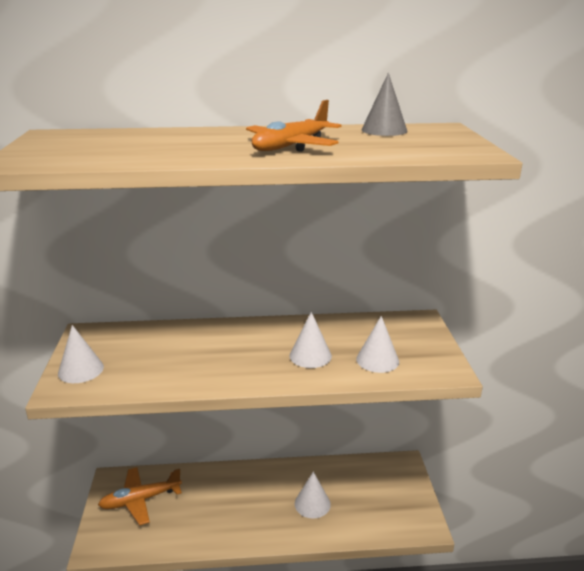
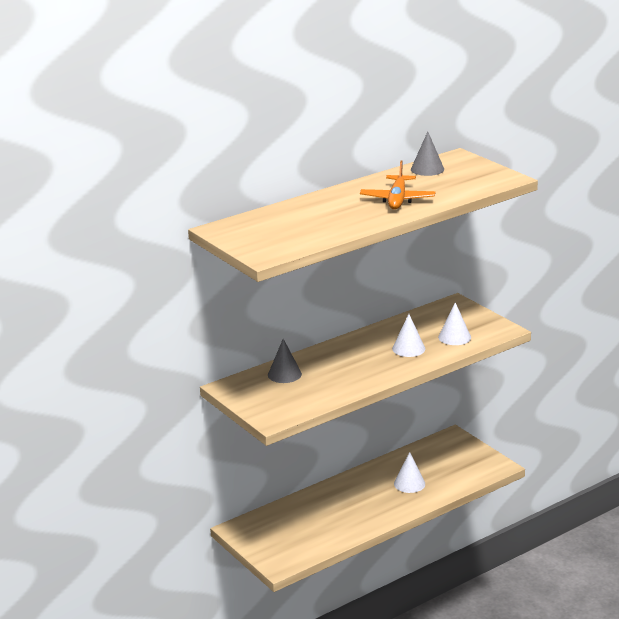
camera: 30 degrees left, 0 degrees up
(81, 370) = (266, 407): white cone -> none
(140, 500) = (276, 530): orange plane -> none
(152, 339) = (284, 374): none -> grey cone

